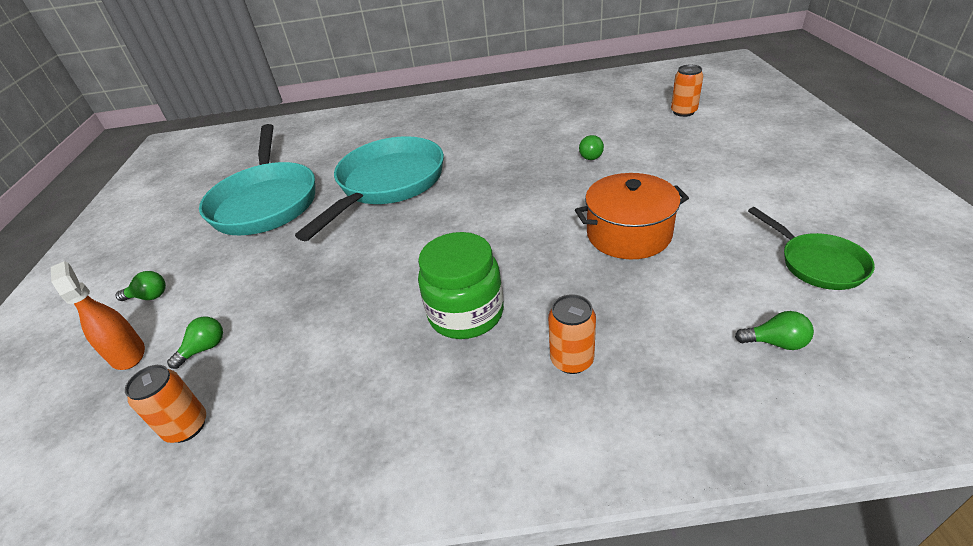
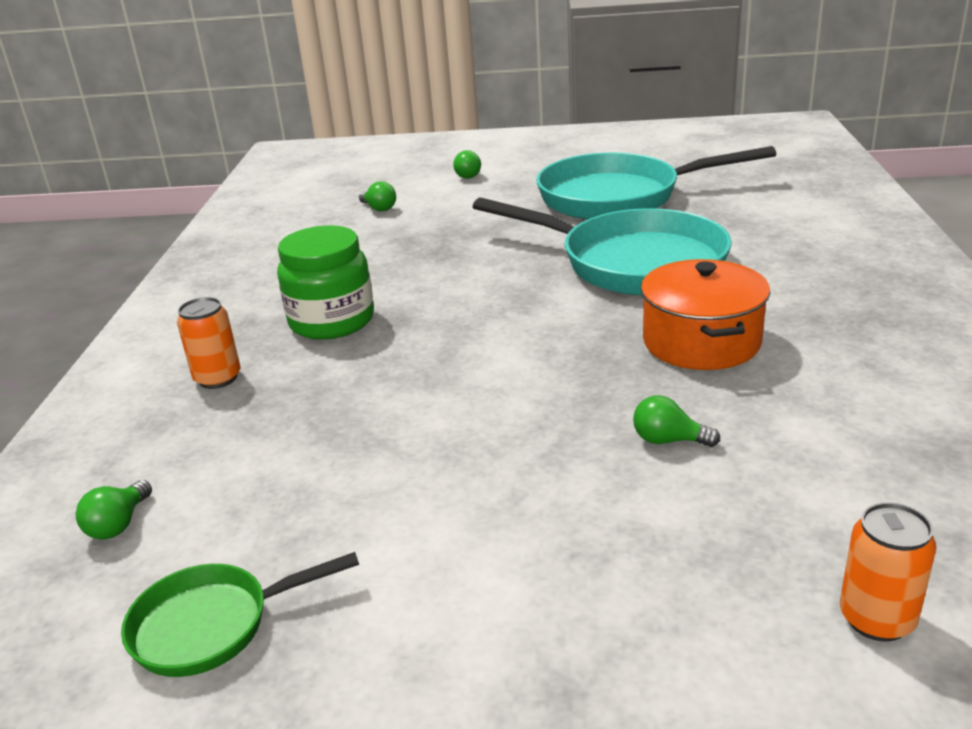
camera: 95 degrees right, 10 degrees down
(128, 354) = (395, 183): orange spray bottle -> none
(187, 427) = (296, 217): orange can -> none
(628, 234) = (403, 446): orange pot -> orange pot (701, 342)

